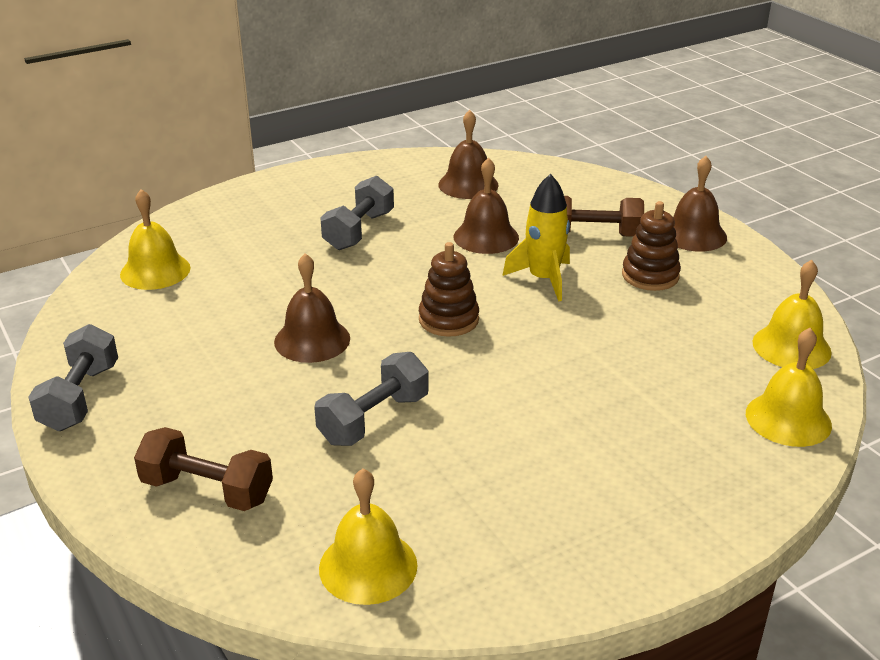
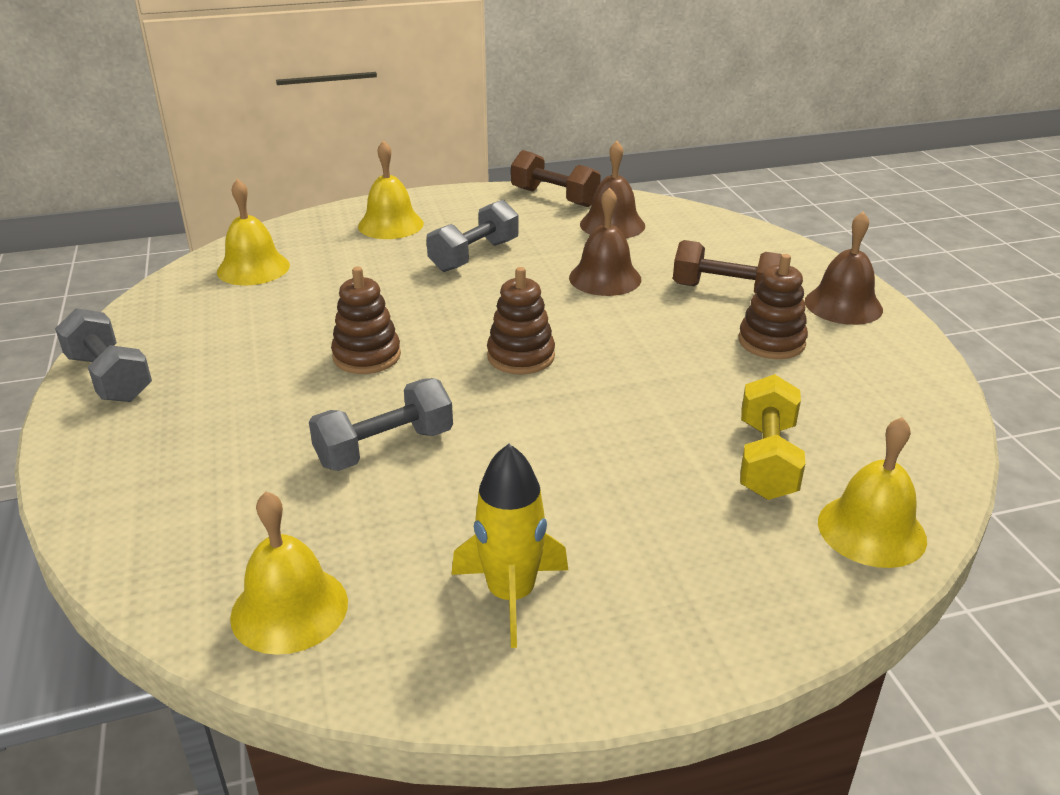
camera: 15 degrees right, 0 degrees up
(80, 397) = (109, 378): grey dumbbell -> grey dumbbell turned 60 degrees counterclockwise
(207, 490) = (172, 492): brown dumbbell -> brown dumbbell (554, 197)
(312, 340) = (367, 356): brown bell -> brown stacking toy
(543, 279) = (646, 329): yellow rocket -> yellow rocket (511, 595)
(688, 377) = (766, 460): none -> yellow dumbbell
(791, 347) = (911, 446): yellow bell -> yellow bell (390, 225)

